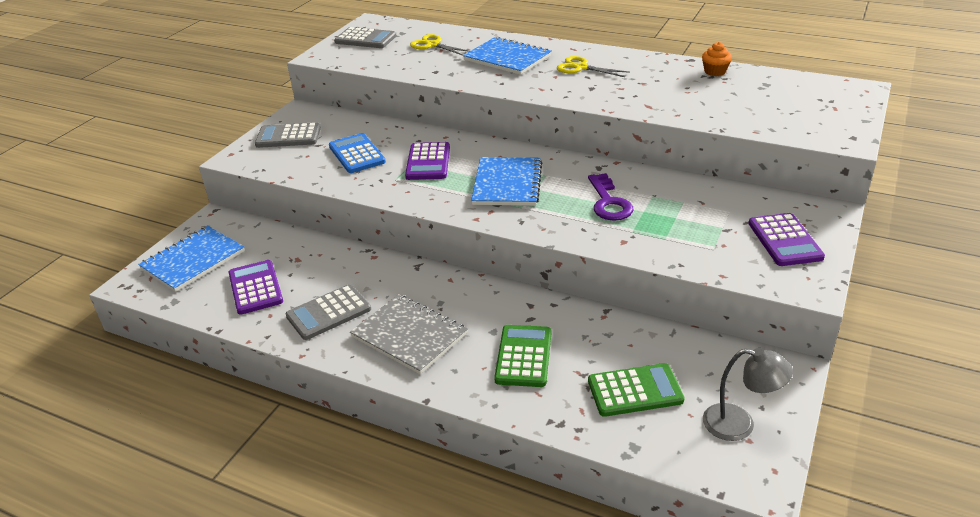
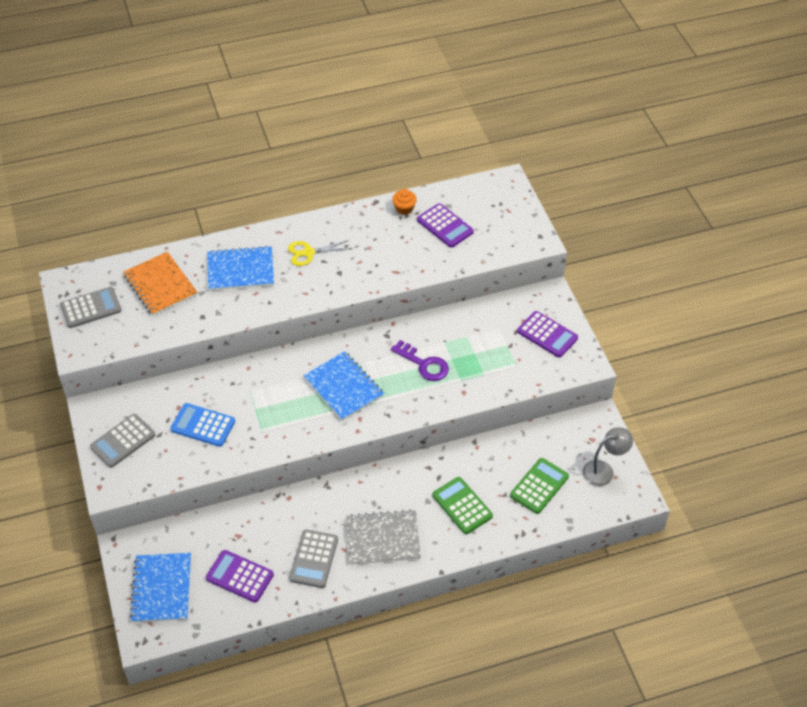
camera: 45 degrees left, 15 degrees up
(428, 162) = (266, 400): purple calculator -> purple calculator (445, 226)
(433, 45) = (160, 285): yellow scissors -> orange notebook

